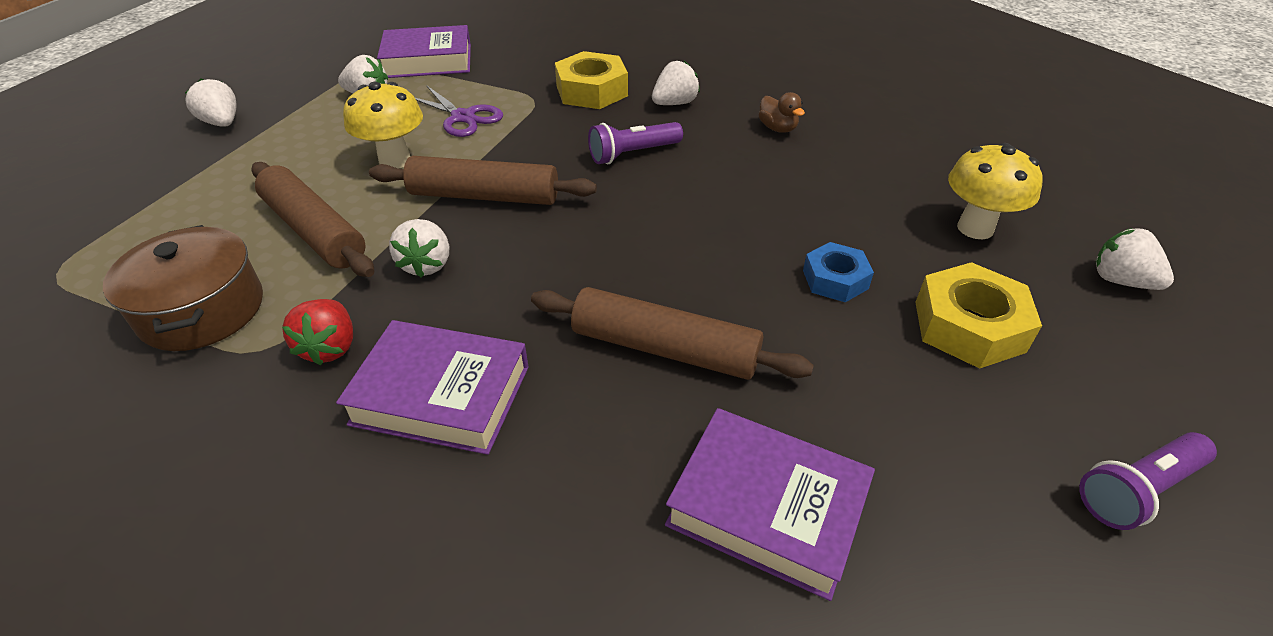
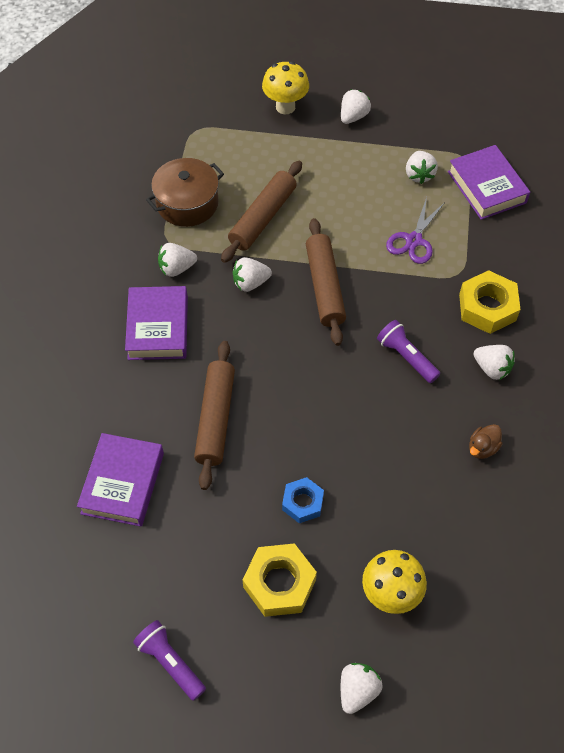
camera: 75 degrees right, 15 degrees up
(330, 347) = (176, 268): red strawberry -> white strawberry
(395, 160) = (346, 224): yellow mushroom -> yellow mushroom (285, 107)

